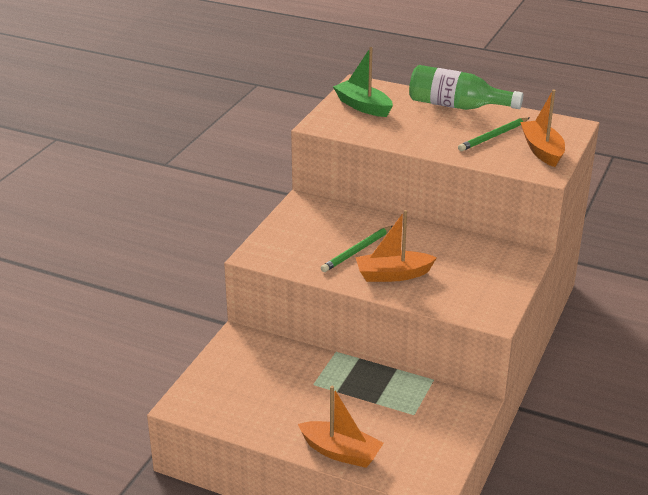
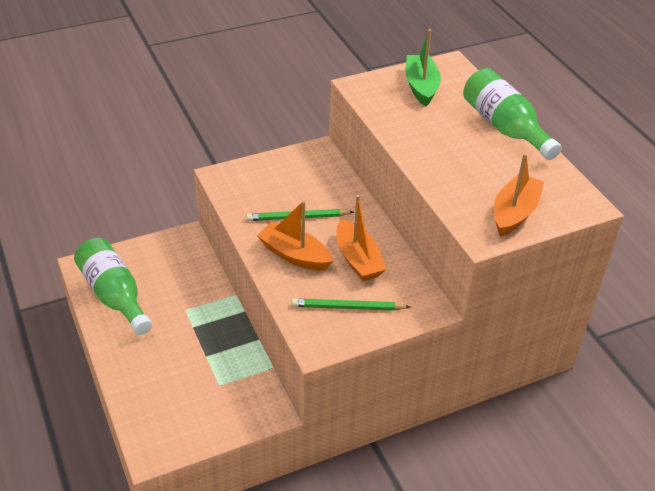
camera: 40 degrees right, 10 degrees up
(241, 409) = (114, 295): none -> green bottle
(340, 452) = (130, 376): orange boat -> orange boat (358, 259)
(494, 136) = (491, 175): green pencil -> green pencil (348, 307)

